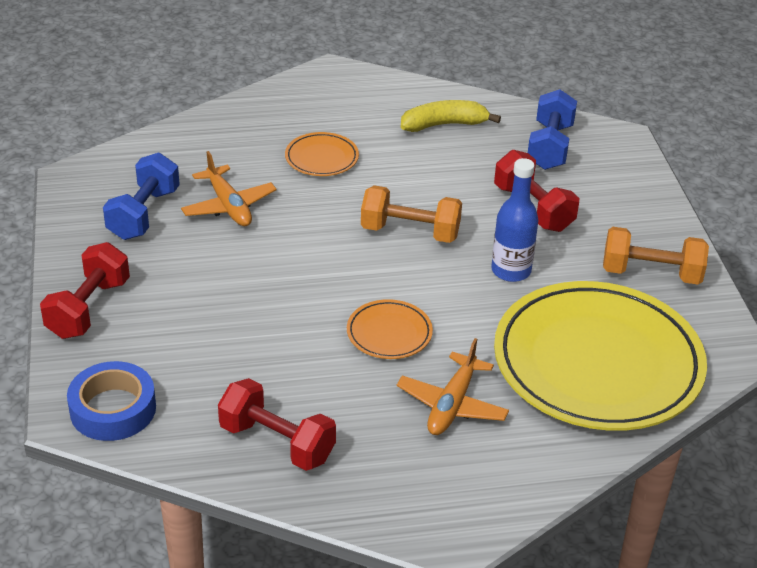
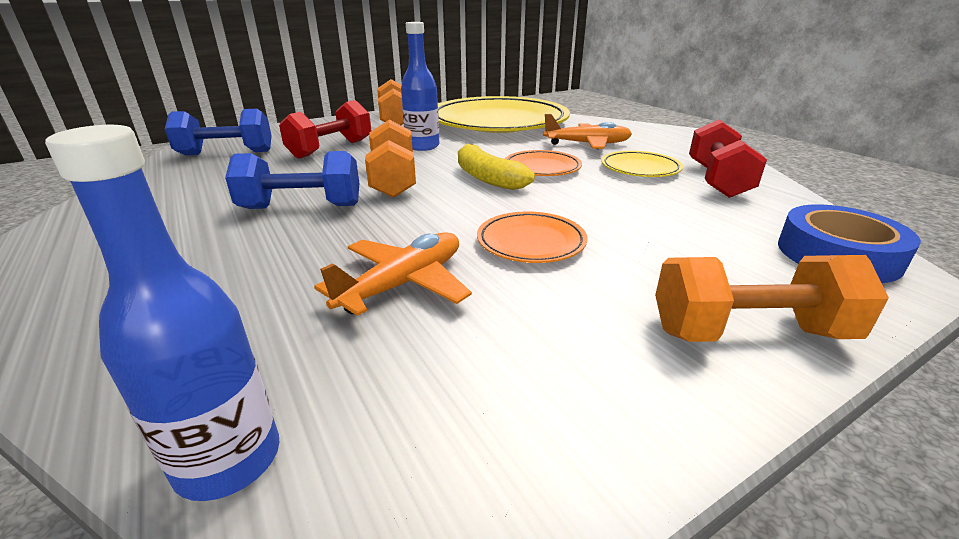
camera: 110 degrees left, 10 degrees down
(88, 309) = (749, 332): red dumbbell -> orange dumbbell
(143, 149) = (228, 460): none -> blue bottle
(144, 214) = (478, 362): blue dumbbell -> blue dumbbell (302, 207)
(321, 158) = (255, 244): orange plate -> orange plate (531, 242)
(344, 404) = (640, 168): none -> yellow plate
(444, 124) = (174, 193): yellow banana -> yellow banana (487, 178)

